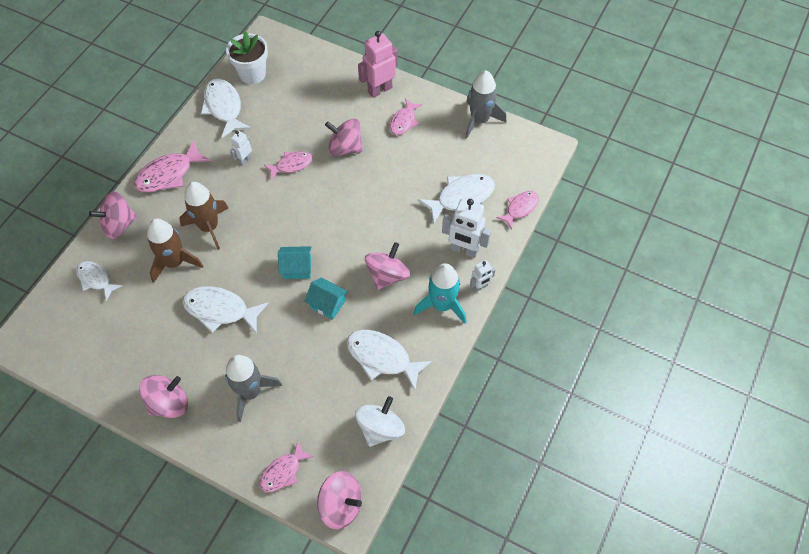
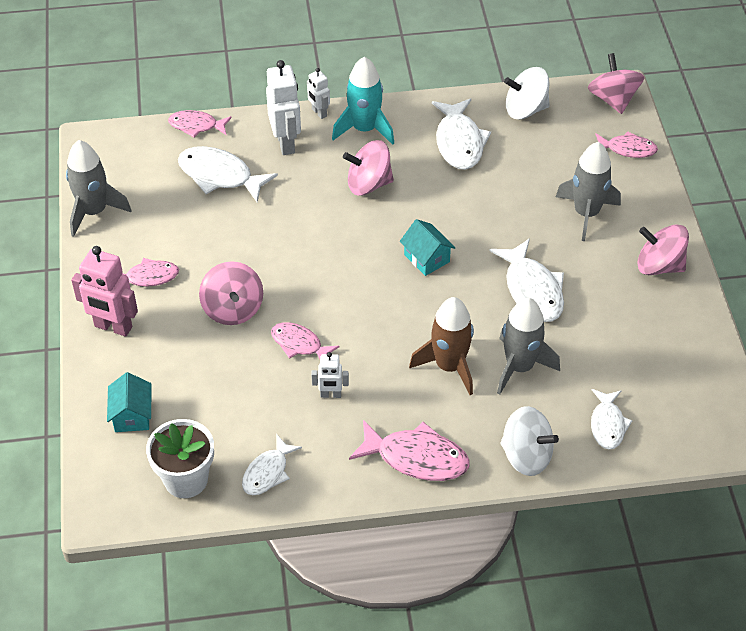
camera: 125 degrees left, 10 degrees down
(119, 225) = (526, 456): pink spinning top -> white spinning top
(174, 262) = (519, 367): brown rocket -> grey rocket
(224, 107) = (267, 472): white fish -> white fish, size x0.63
(327, 304) = (443, 211): turquoise house -> turquoise house (132, 415)
(480, 287) = (319, 113): white robot -> white robot turned 150 degrees counterclockwise

